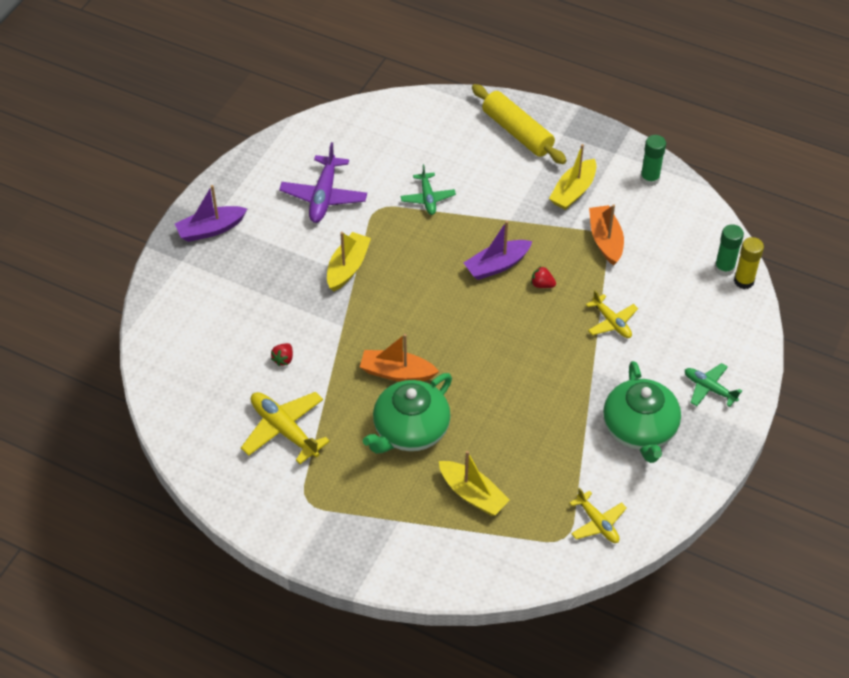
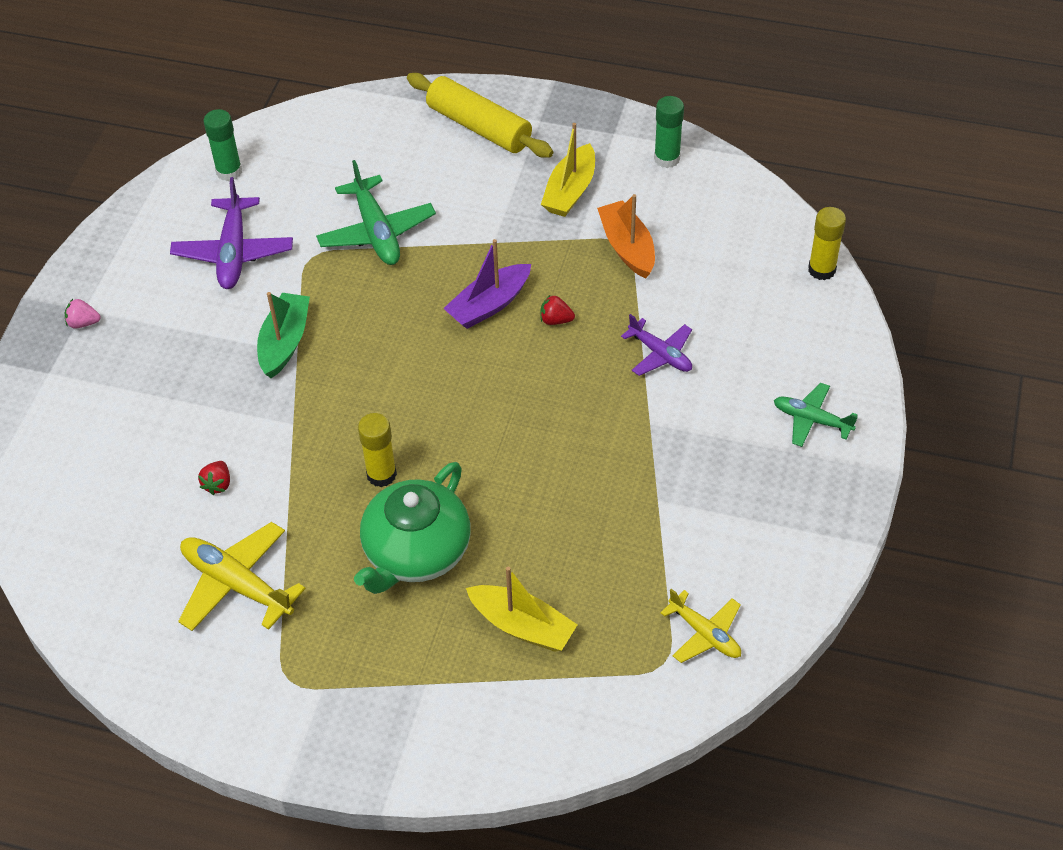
camera: 10 degrees left, 0 degrees up
(211, 229) = (83, 323): purple boat -> pink strawberry
(347, 267) = (284, 342): yellow boat -> green boat
(397, 373) = (381, 474): orange boat -> yellow glue stick
(428, 198) = (376, 232): green plane -> green plane, size x1.59
(611, 322) = (660, 354): yellow plane -> purple plane
(639, 430) = (732, 493): green teapot -> none
(724, 268) = (792, 257): green glue stick -> green glue stick (229, 172)

